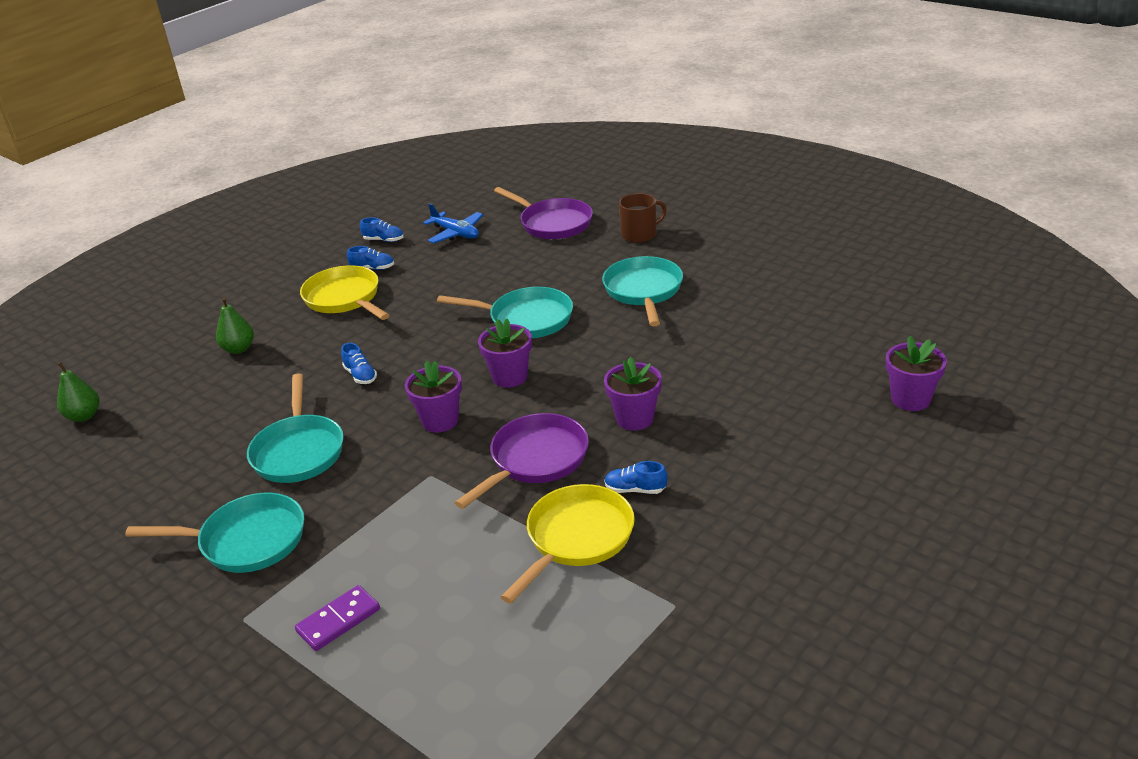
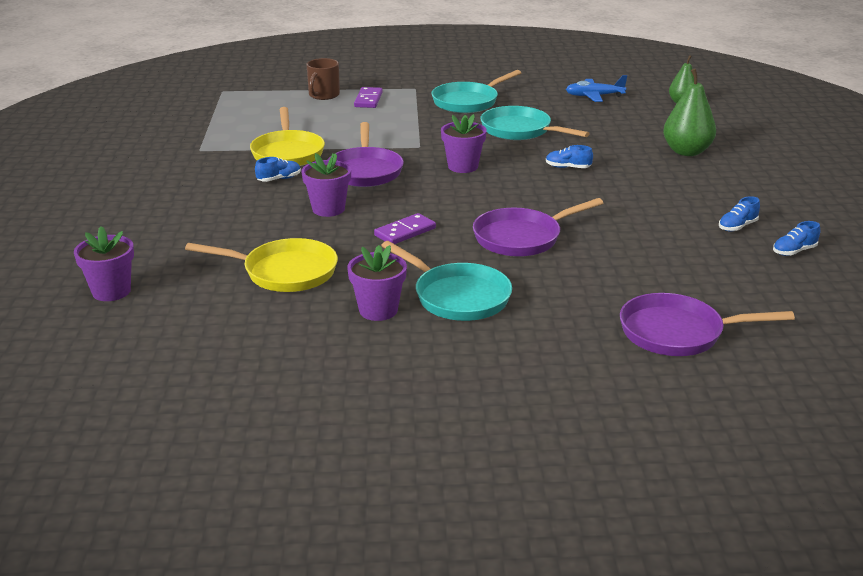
camera: 135 degrees right, 5 degrees down
(239, 349) = (686, 152): green pear -> green pear, size x1.57
(344, 298) = (699, 200): yellow pan -> yellow pan (284, 272)
(456, 233) = (747, 283): blue plane -> blue plane (594, 96)
(510, 377) = (461, 200): purple flower pot -> purple flower pot (378, 310)
(526, 319) = (521, 238): turquoise pan -> purple pan
(603, 362) = (405, 232): none -> purple domino
(640, 234) = (560, 357): brown mug -> brown mug (323, 95)

